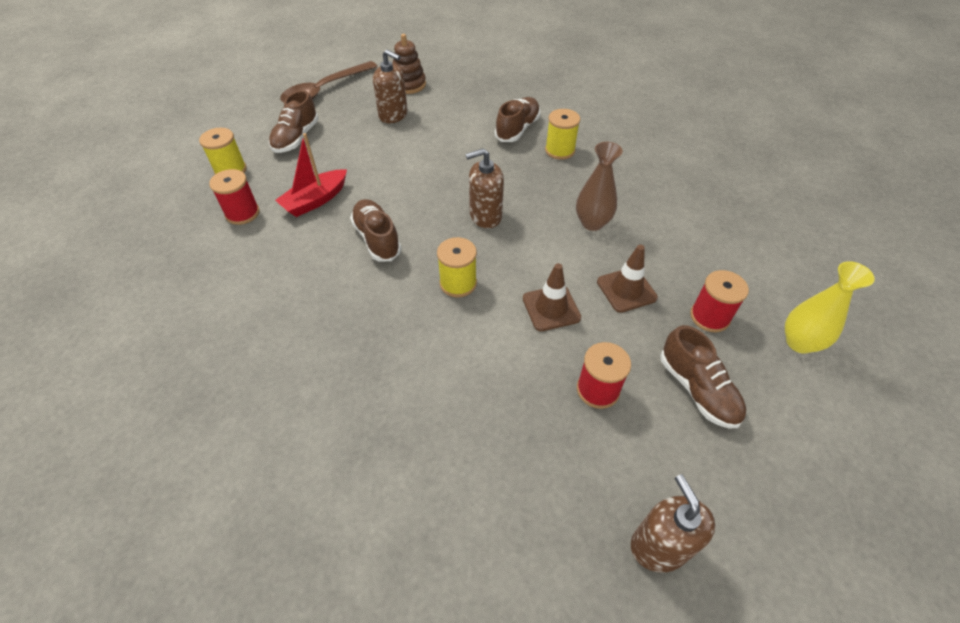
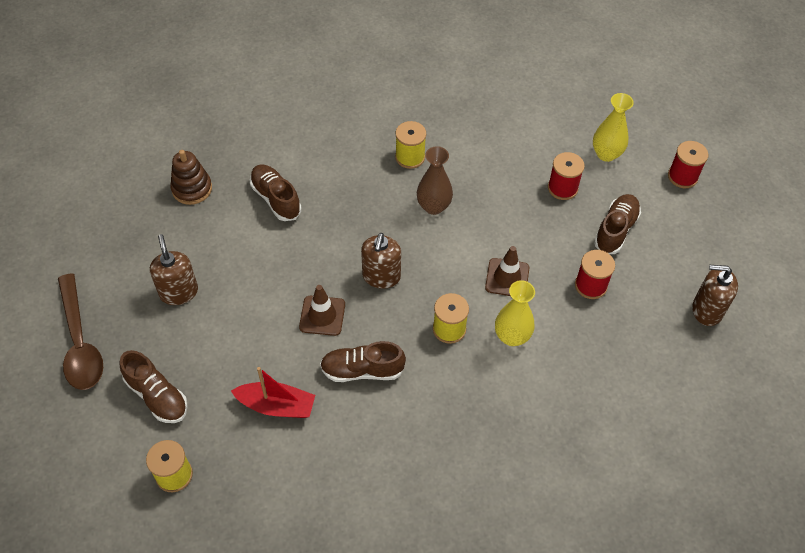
camera: 65 degrees left, 5 degrees up
(242, 213) = (256, 477): red spool -> red spool (682, 176)
(315, 200) = (276, 406): red boat -> red boat turned 60 degrees counterclockwise
(393, 115) = (179, 292): brown soap dispenser -> brown soap dispenser turned 75 degrees counterclockwise
(408, 85) = (131, 258): brown stacking toy -> brown stacking toy (192, 189)
(480, 337) = (512, 336): none -> yellow vase
(559, 150) = (329, 182): yellow spool -> yellow spool (410, 157)
(626, 290) = (514, 222): brown traffic cone -> brown traffic cone (322, 316)
(697, 389) = (615, 230): brown shoe -> brown shoe turned 60 degrees counterclockwise

